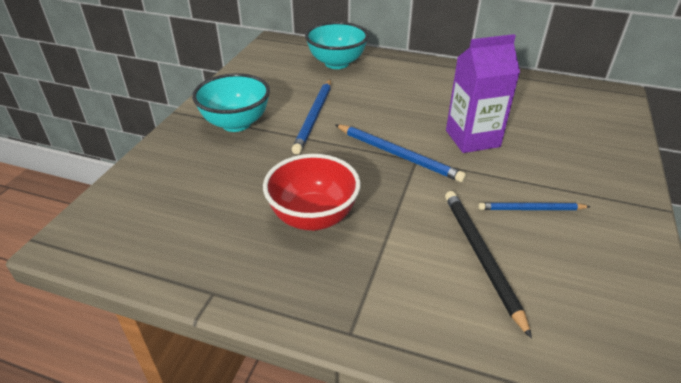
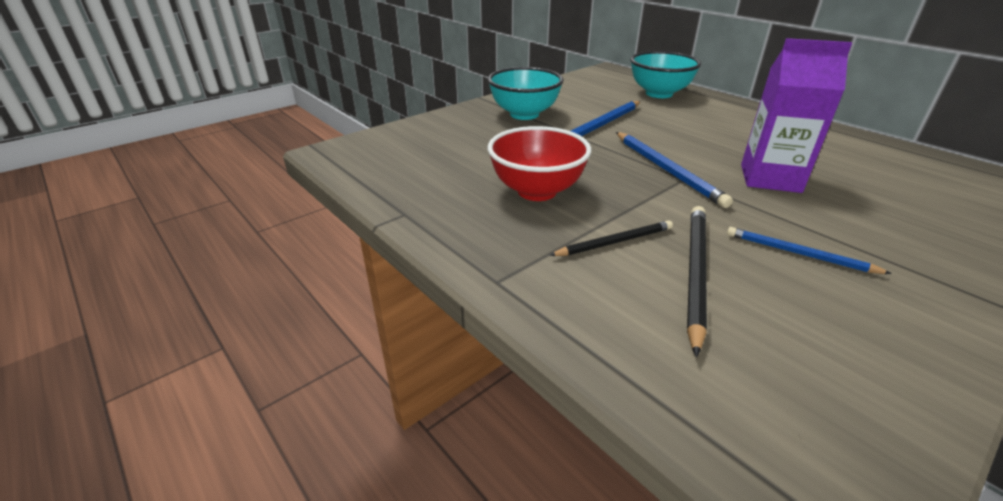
camera: 30 degrees right, 5 degrees down
(409, 250) = (614, 242): none -> black pencil

